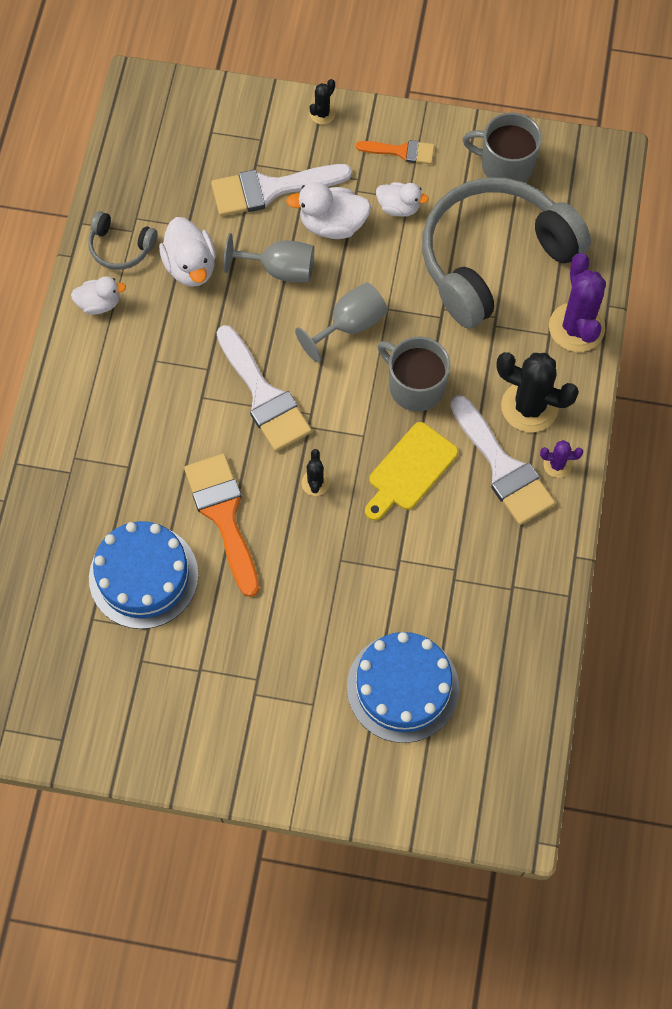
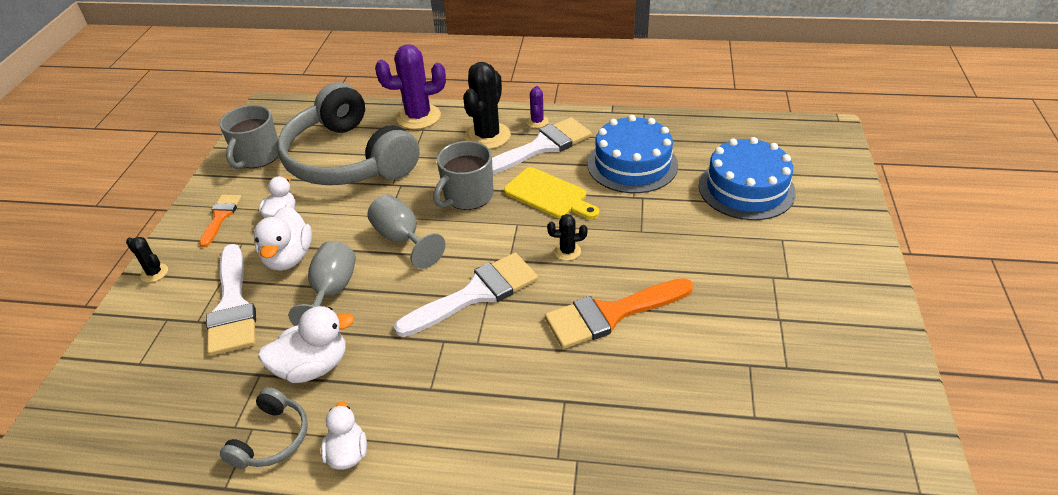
camera: 90 degrees left, 25 degrees down
(143, 576) = (692, 374): blue cake -> blue cake (632, 164)

